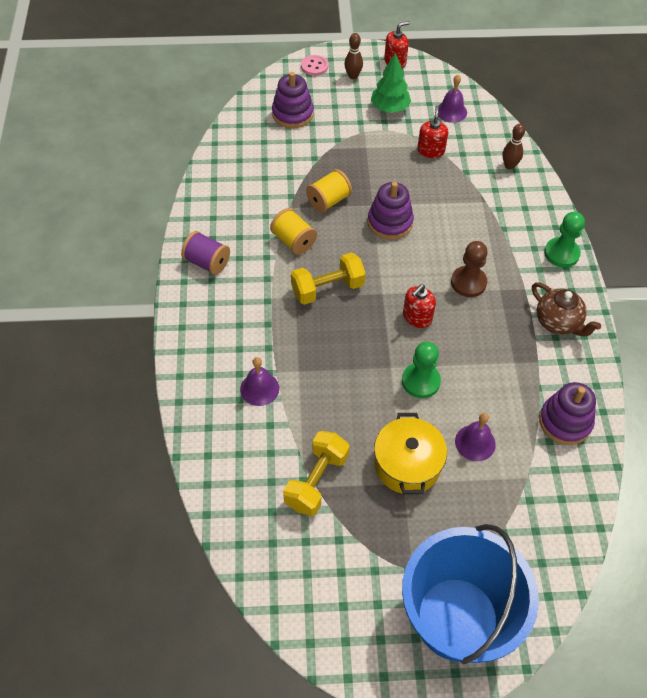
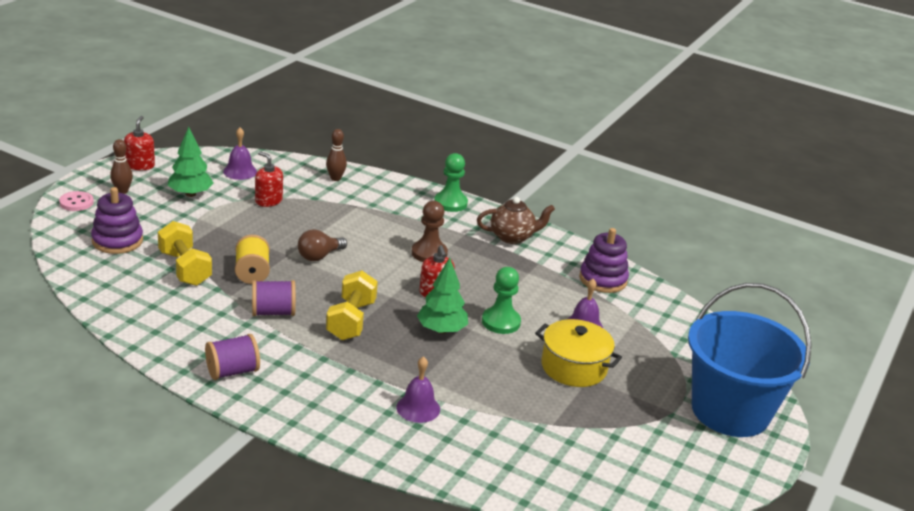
camera: 60 degrees left, 25 degrees down
(293, 241) = (273, 312): yellow spool -> purple spool
(316, 481) = (547, 421): yellow dumbbell -> yellow dumbbell (185, 268)
(370, 349) = (441, 330): none -> green tree
(390, 222) = (319, 256): purple stacking toy -> brown light bulb

